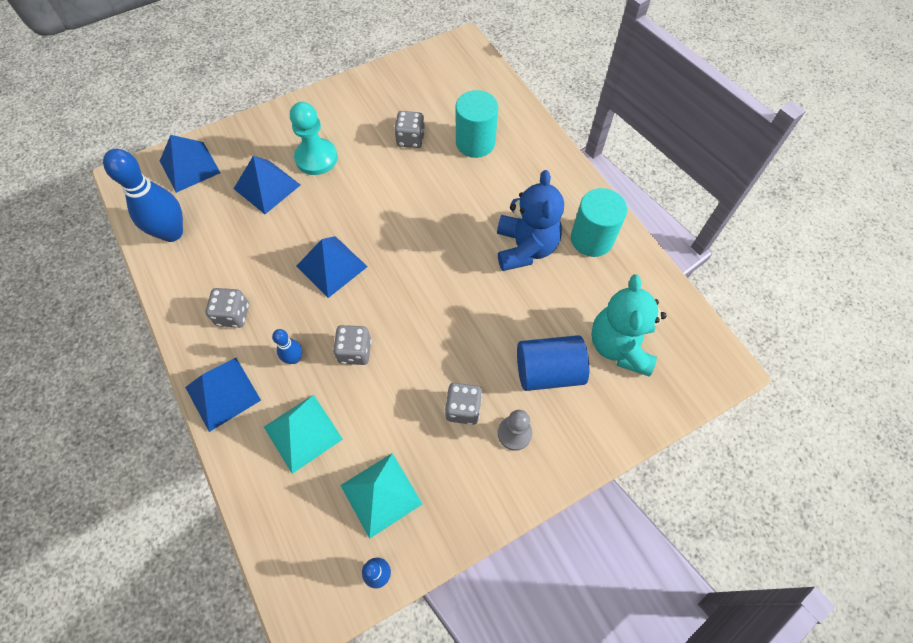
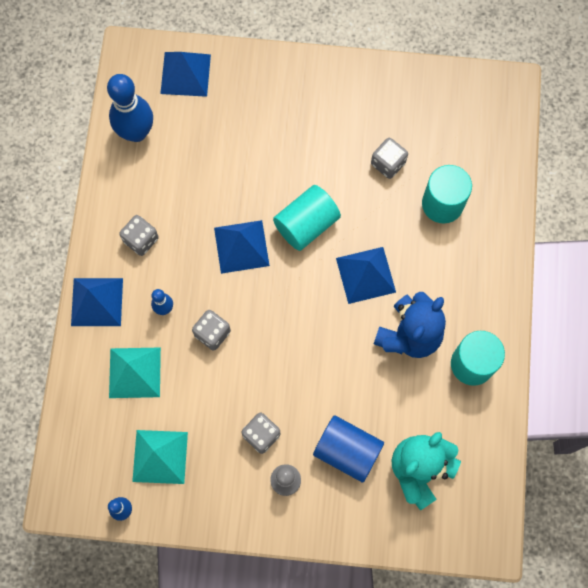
camera: 35 degrees right, 10 degrees up
(267, 187) = (236, 135): blue pyramid -> blue pyramid (365, 275)
(316, 158) = (294, 132): turquoise pawn -> none
(376, 217) = (306, 224): none -> turquoise cylinder

